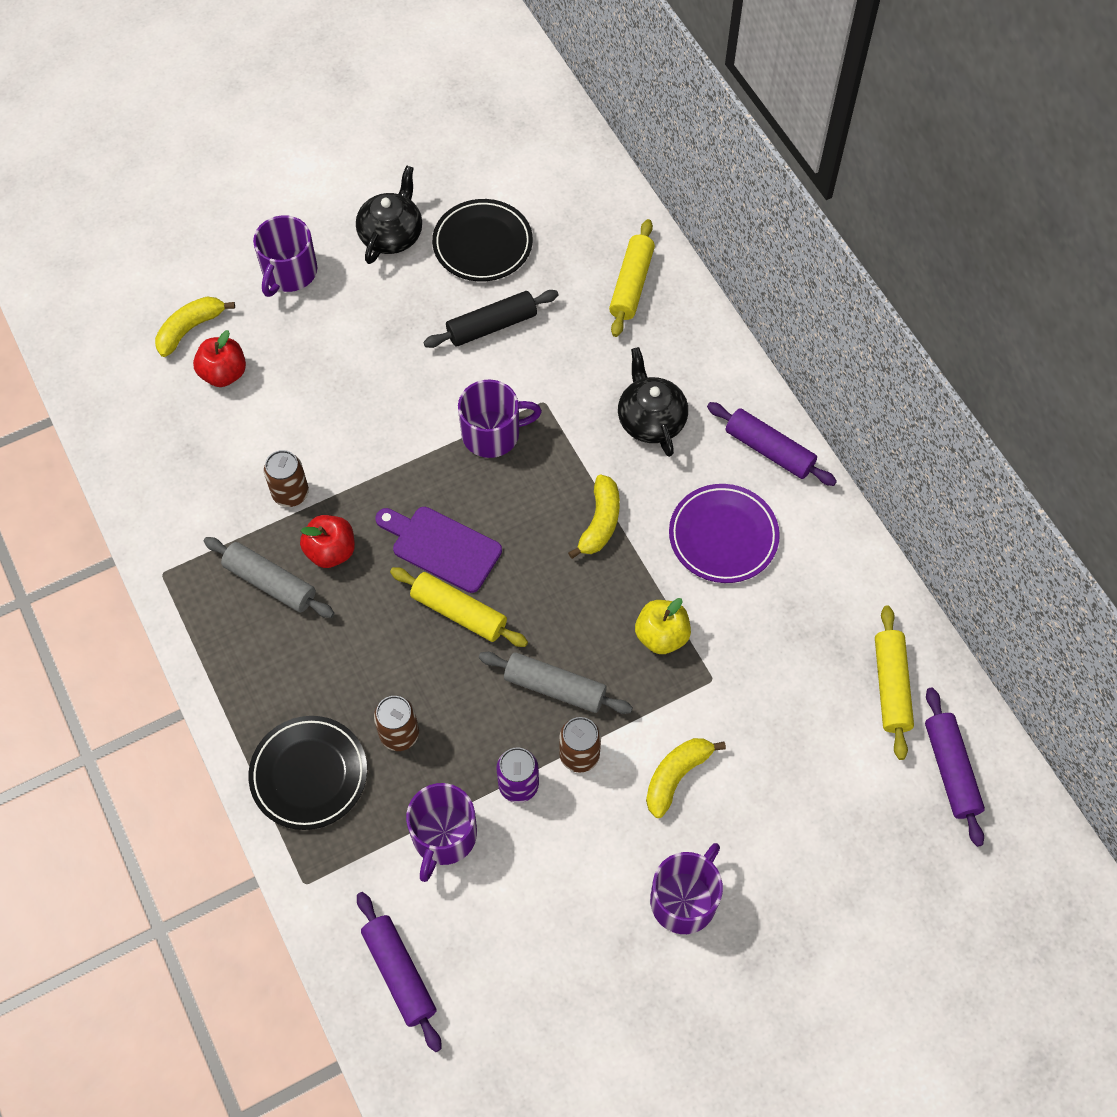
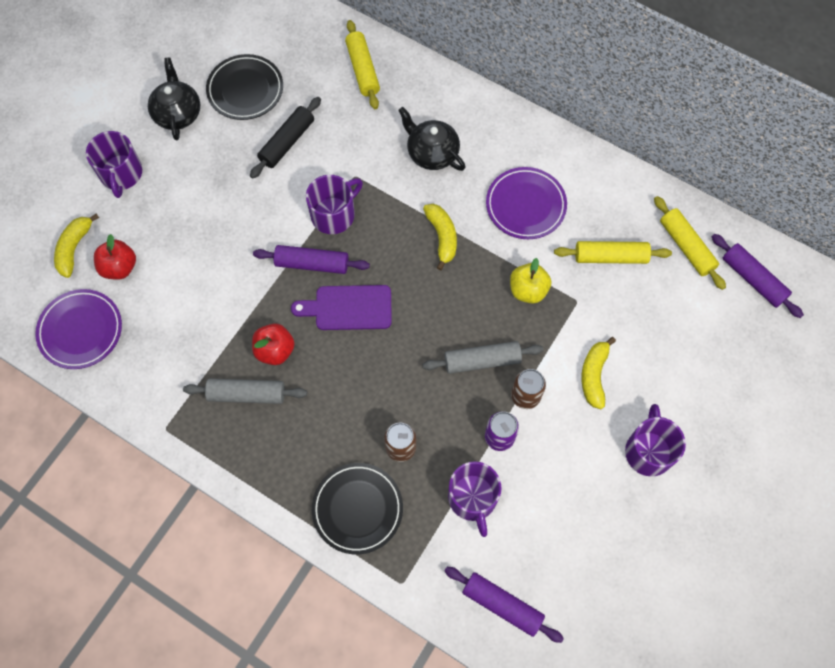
camera: 30 degrees left, 5 degrees up
(141, 421) = (81, 331): none -> purple plate
(290, 493) = (221, 326): brown can -> none
(459, 612) = (388, 345): yellow rolling pin -> yellow rolling pin (610, 256)
(769, 450) = (519, 135): purple rolling pin -> purple rolling pin (312, 263)

